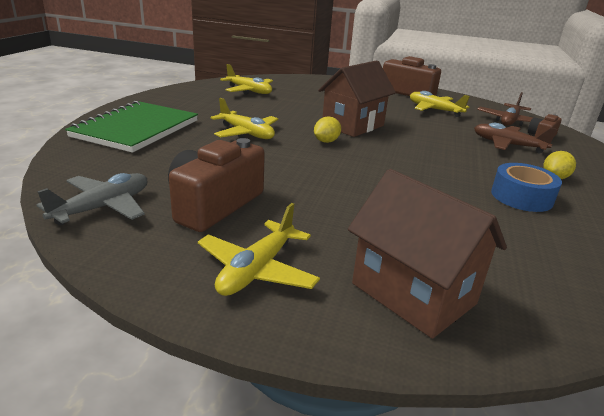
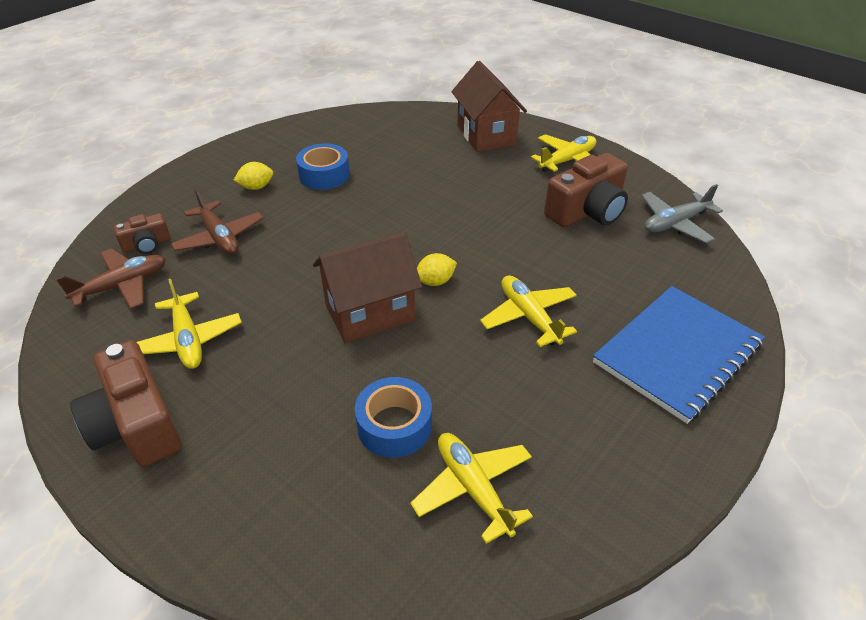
camera: 155 degrees left, 15 degrees up
(136, 129) = (677, 354): green notebook -> blue notebook
(297, 99) = (394, 425): none -> blue tape

